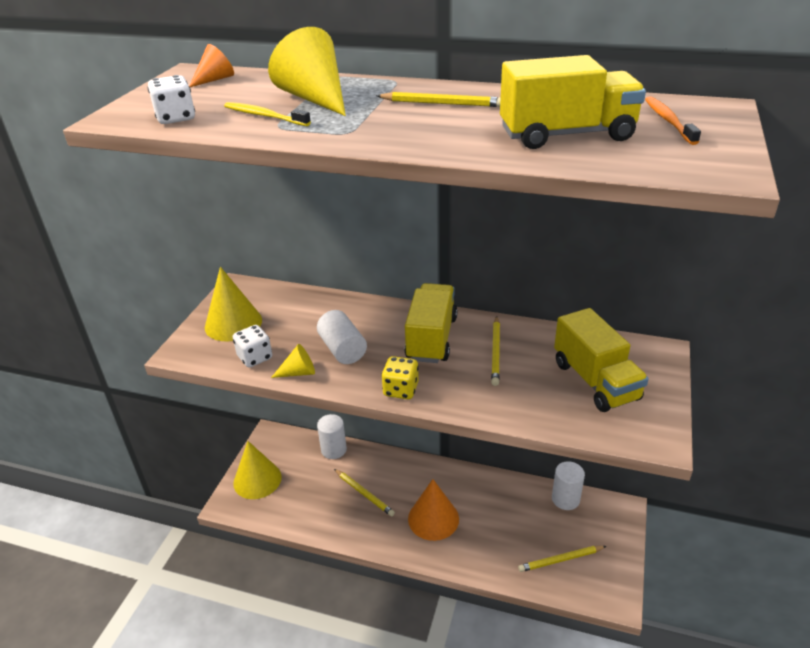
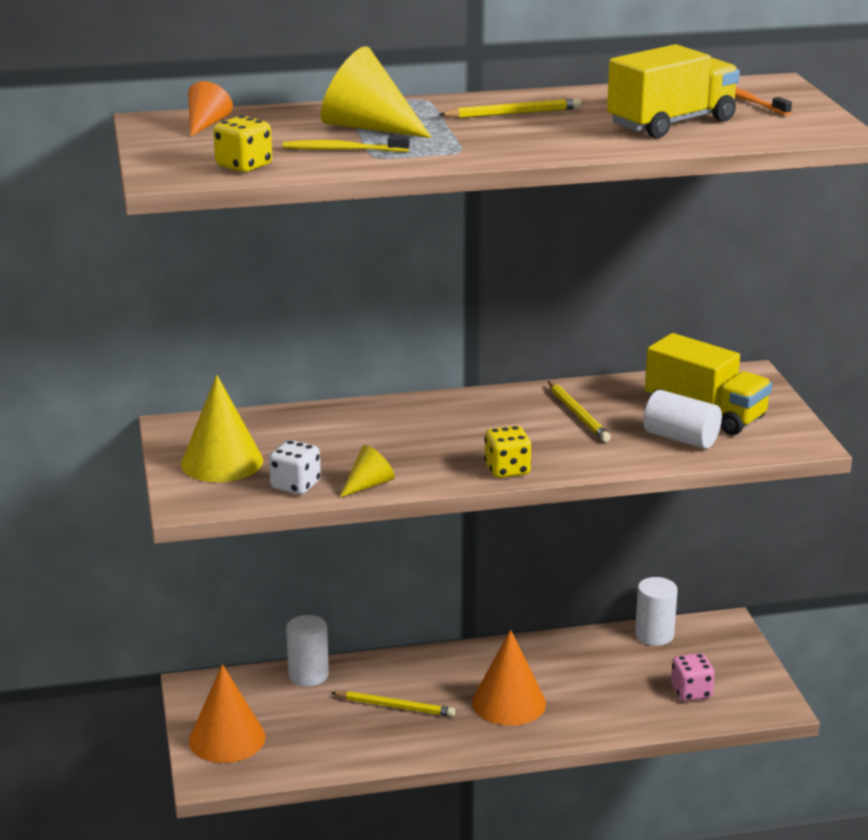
camera: 30 degrees left, 10 degrees down
(176, 118) = (244, 166): white dice -> yellow dice
(257, 480) = (227, 739): yellow cone -> orange cone
(342, 349) = (397, 453): white cylinder -> white cylinder (681, 438)
(431, 338) = (492, 419): yellow truck -> none
(560, 560) = (691, 692): yellow pencil -> pink dice

